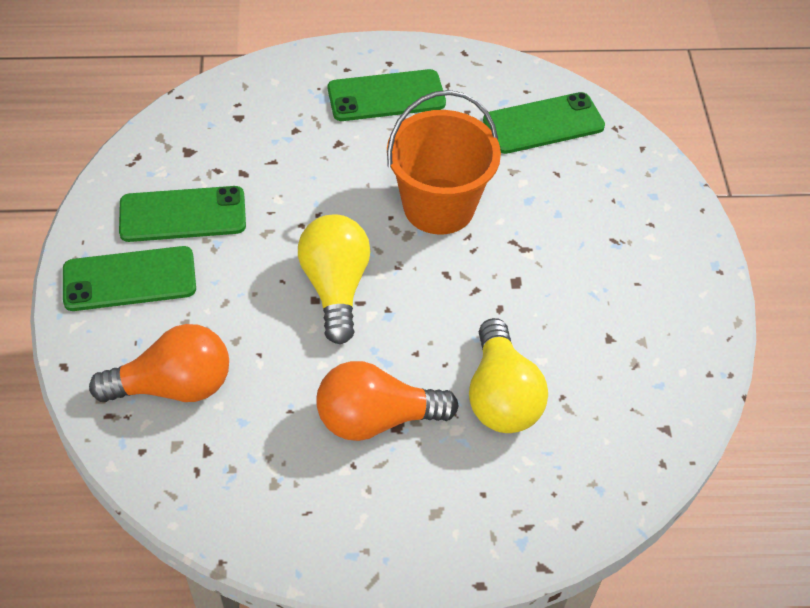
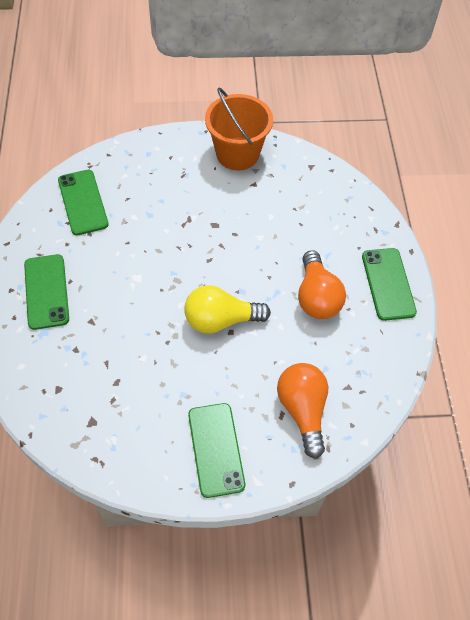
camera: 90 degrees left, 5 degrees up
(183, 215) = (156, 419): green phone -> green phone (388, 284)
(439, 206) = (153, 262): orange bucket -> orange bucket (237, 154)
(501, 396) = (296, 236): yellow light bulb -> none

